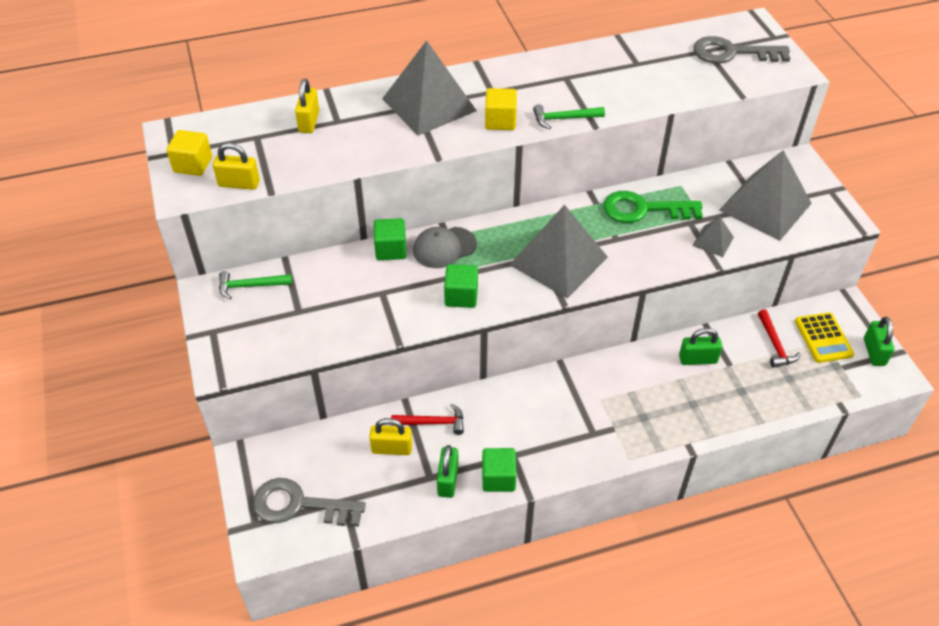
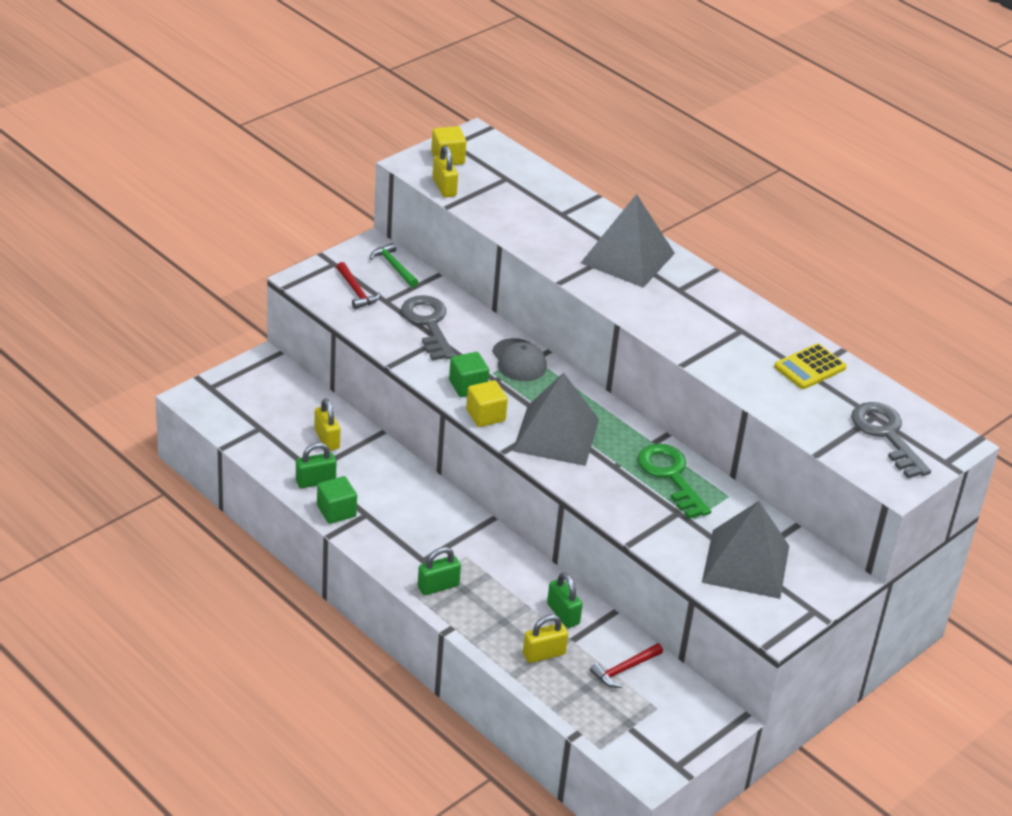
camera: 60 degrees right, 10 degrees down
(299, 505) = (241, 405): grey key -> grey key (428, 324)
(309, 122) = (548, 199): yellow padlock -> yellow padlock (544, 654)
(391, 249) = (492, 330): green cube -> none
(433, 423) = (369, 455): red hammer -> red hammer (356, 291)
(444, 247) = (519, 360): grey cap -> grey cap turned 150 degrees counterclockwise
(500, 121) = (640, 305): yellow cube -> yellow cube (485, 415)
(564, 119) = (677, 342): green hammer -> none
(713, 241) = (662, 533): grey pyramid -> none
(823, 338) = (661, 707): yellow calculator -> yellow calculator (810, 367)
(874, 352) = (670, 752): green padlock -> green padlock (438, 586)

